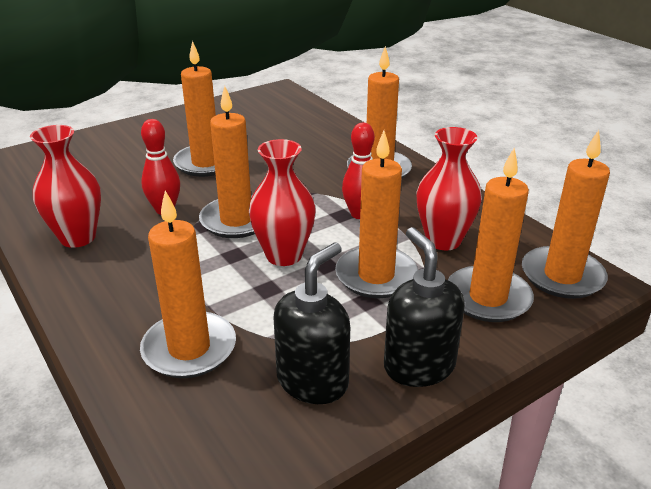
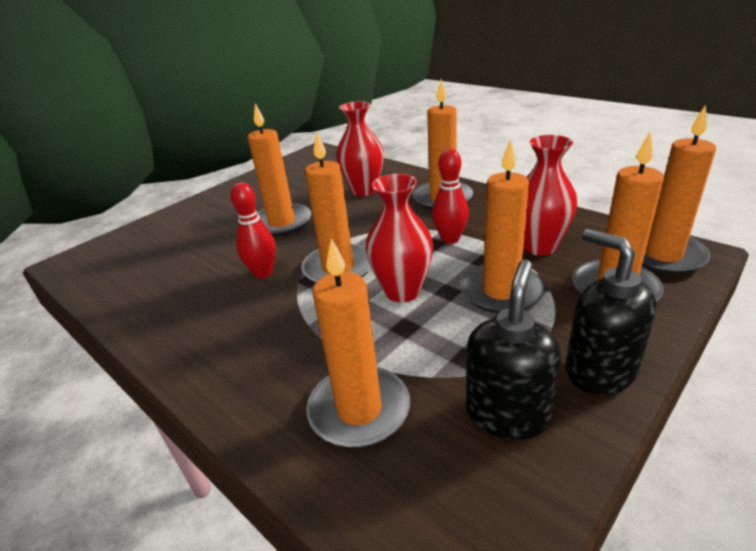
camera: 10 degrees left, 0 degrees up
(78, 237) = (185, 318): red vase -> red vase (364, 190)

